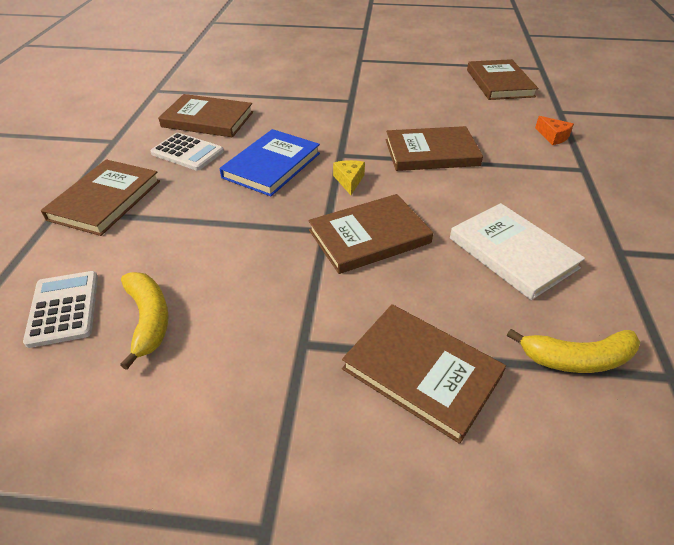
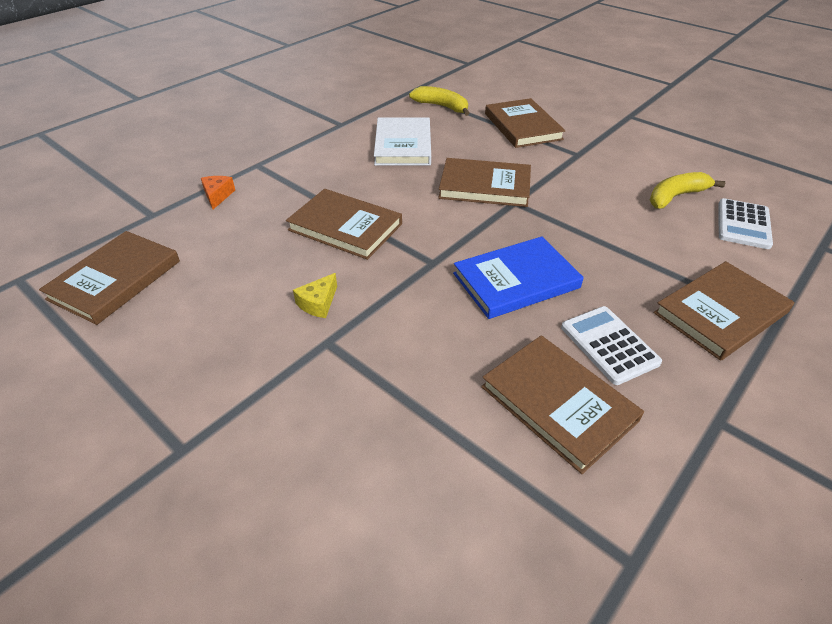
camera: 145 degrees left, 0 degrees up
(149, 319) = (675, 196): yellow banana -> yellow banana turned 45 degrees clockwise
(349, 181) = (454, 232): yellow cheese -> yellow cheese (318, 303)

